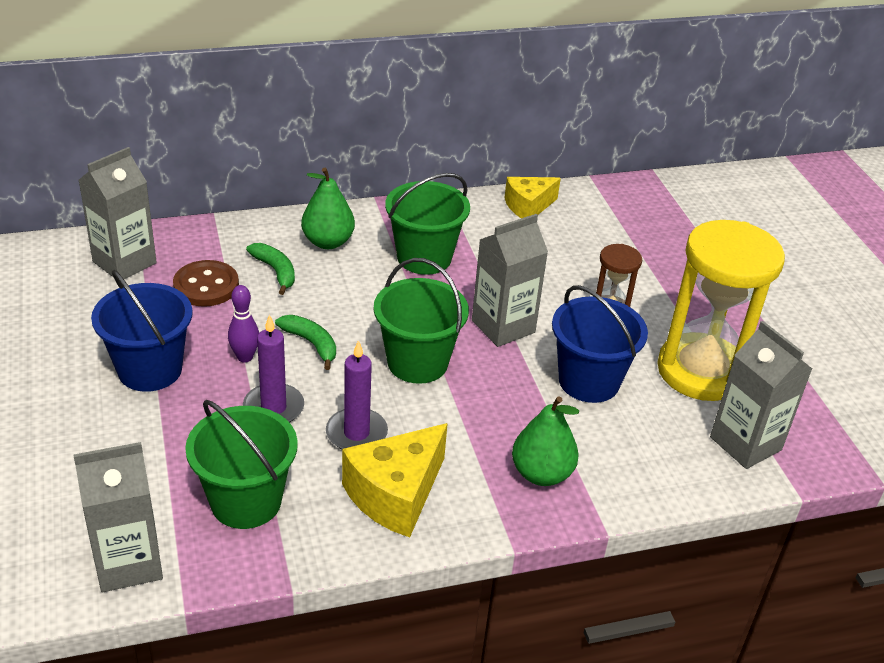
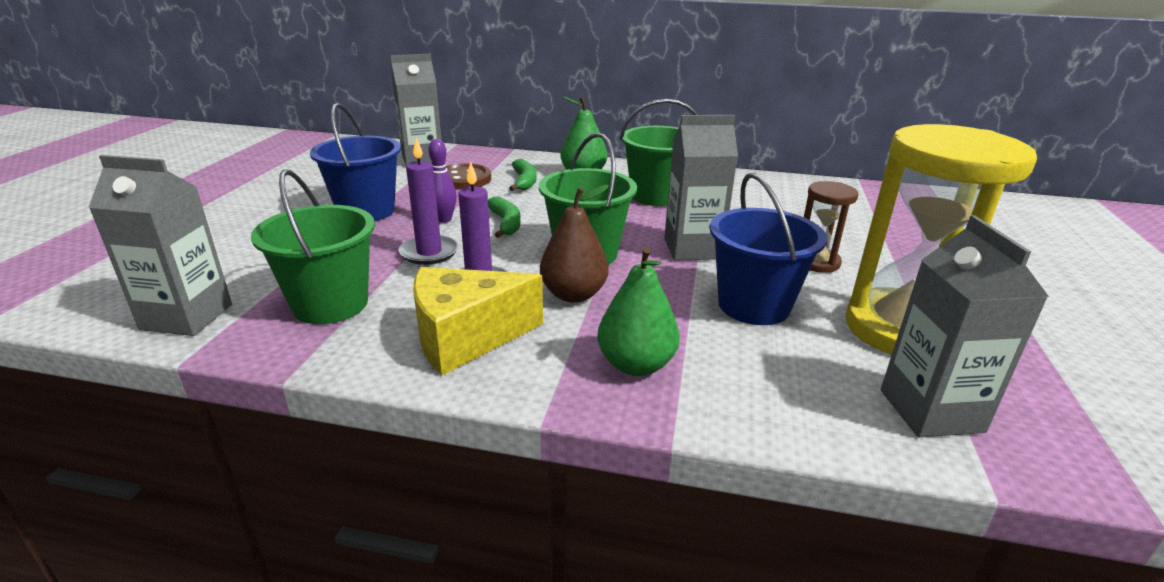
camera: 30 degrees right, 10 degrees down
(444, 417) = (573, 295): none -> brown pear
(528, 206) = (781, 185): yellow cheese -> none

